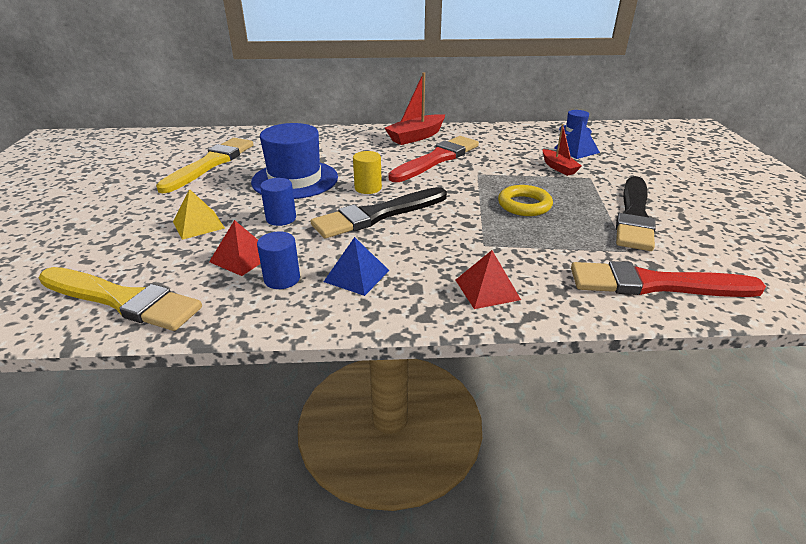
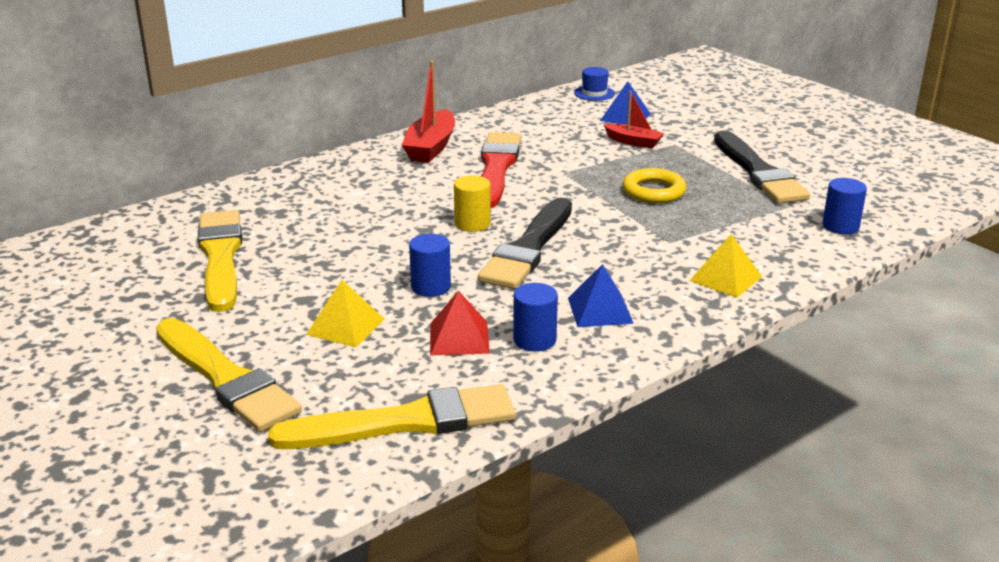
camera: 35 degrees left, 5 degrees down
(96, 231) = (226, 379): none -> yellow brush
(295, 180) = (370, 241): blue hat -> none
(487, 289) = (725, 278): red pyramid -> yellow pyramid
(655, 284) = (840, 226): red brush -> blue cylinder

